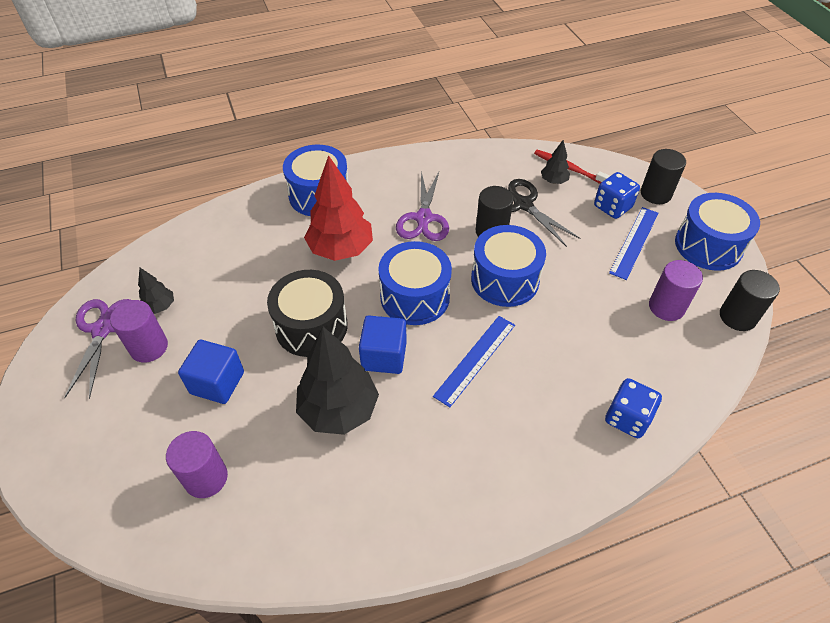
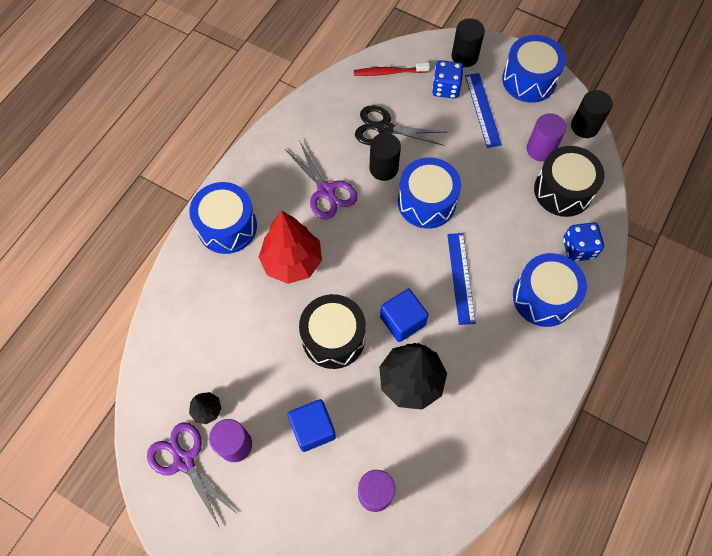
camera: 40 degrees left, 15 degrees up
(415, 297) = (380, 261): blue drum -> blue drum (543, 297)
(553, 181) = (388, 92): black tree -> none
(658, 356) = (563, 190): none -> black drum

